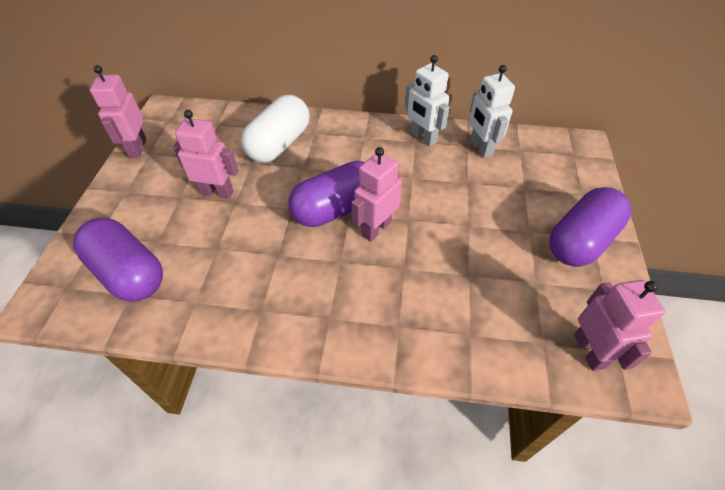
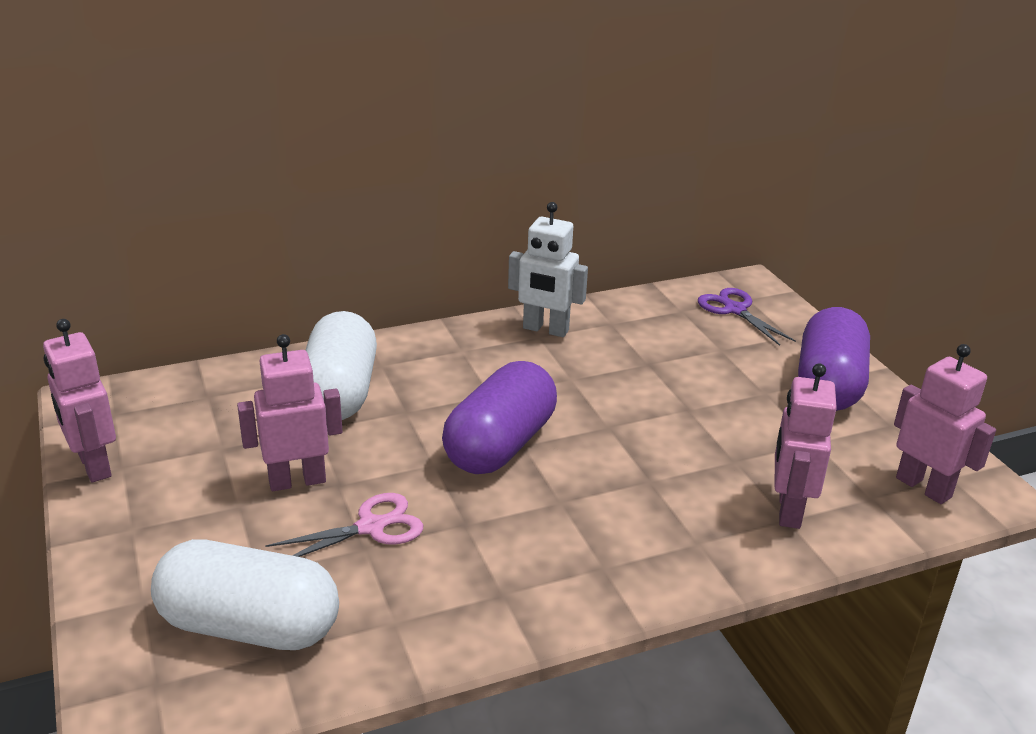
camera: 30 degrees left, 20 degrees down
(128, 273) = (249, 626): purple capsule -> white capsule
(229, 236) = (371, 527): none -> pink scissors
(376, 228) = (575, 450): pink robot -> pink robot (788, 510)
(480, 148) = (631, 321): white robot -> none
(557, 161) = (735, 310): none -> purple scissors

